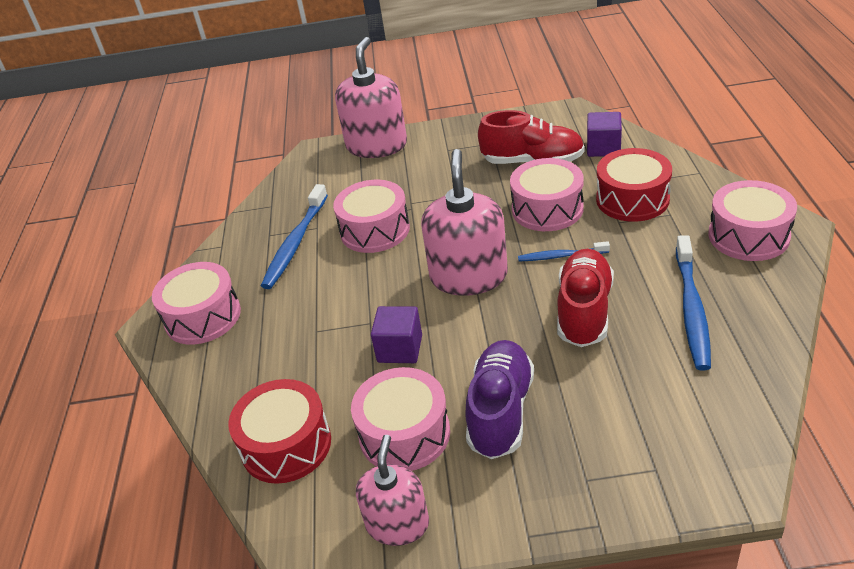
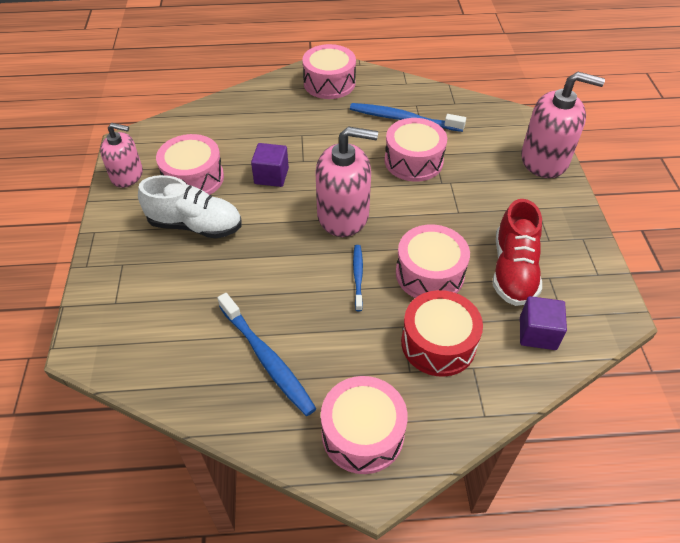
camera: 85 degrees right, 10 degrees up
(286, 445) = (204, 128): red drum -> none
(500, 411) = (195, 225): purple shoe -> white shoe
(584, 311) = (283, 283): red shoe -> none
(691, 309) = (267, 359): blue toothbrush -> blue toothbrush turned 135 degrees counterclockwise

